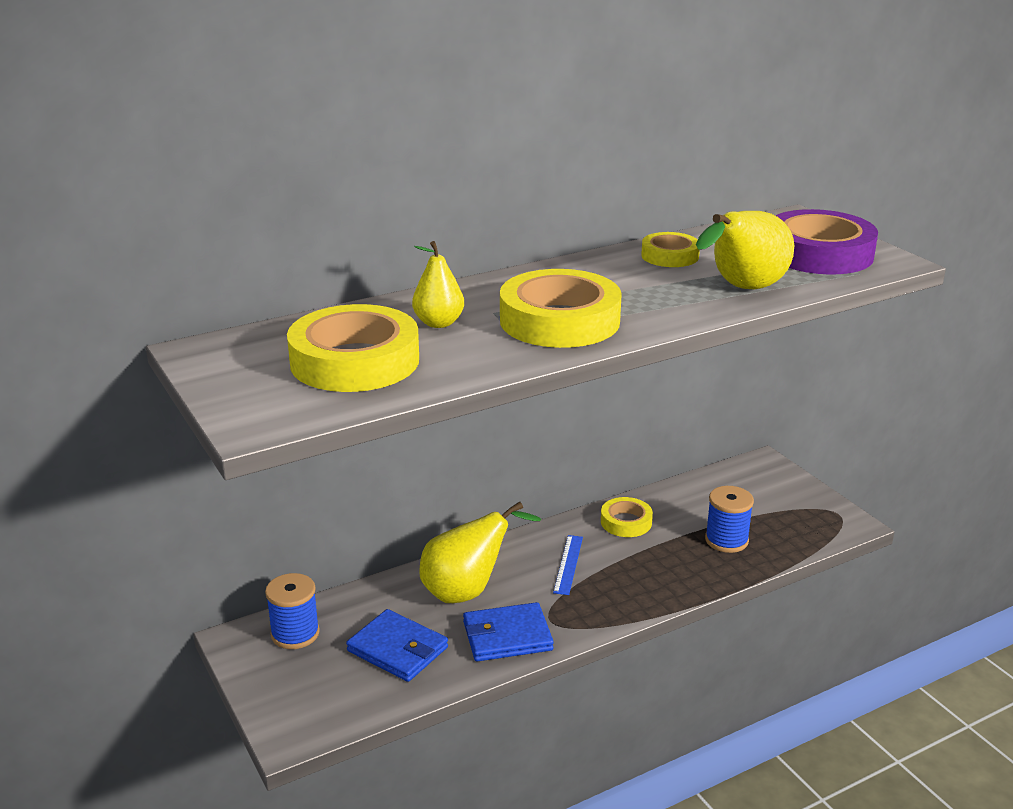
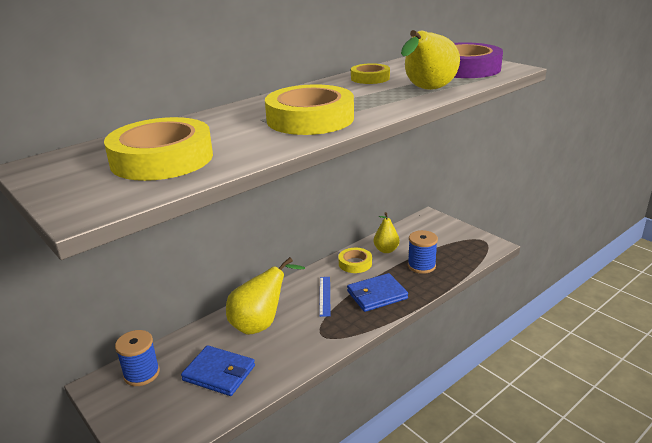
camera: 10 degrees left, 0 degrees up
(439, 323) = (222, 129): yellow pear -> yellow pear (386, 250)
(507, 636) = (295, 351): blue wallet -> blue wallet (377, 295)

